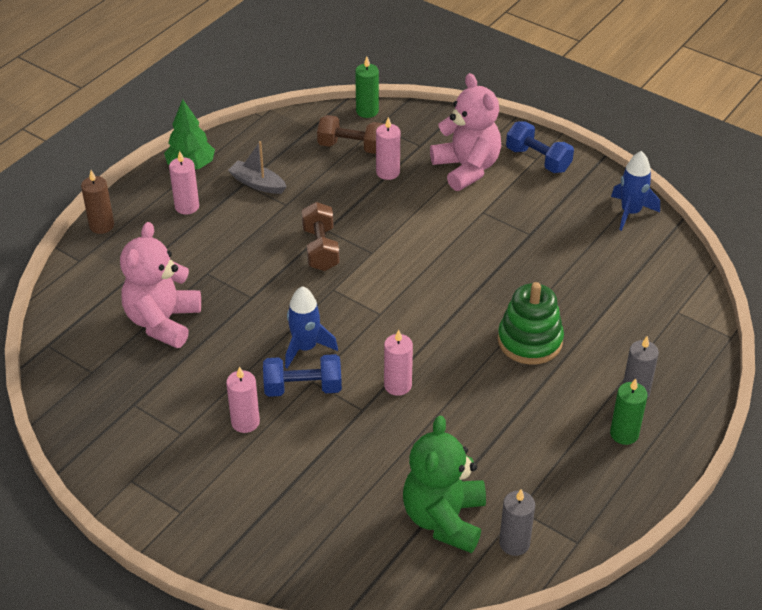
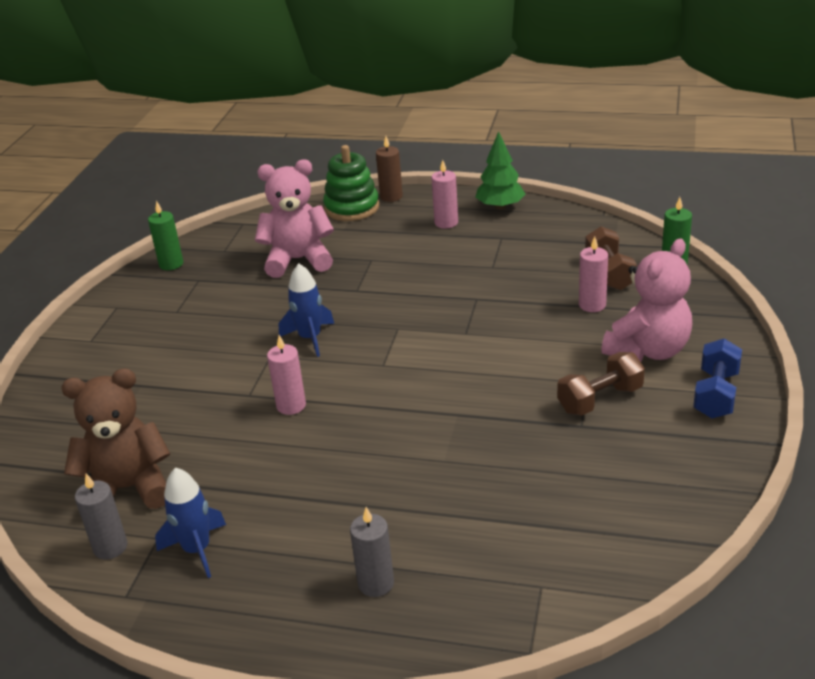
camera: 70 degrees right, 10 degrees down
(245, 422) = (202, 337): pink candle -> none
(257, 184) = (507, 244): grey boat -> none
(303, 388) = (259, 353): blue dumbbell -> none
(320, 249) = (447, 304): brown dumbbell -> brown dumbbell (600, 399)
(444, 519) = (128, 489): green teddy bear -> brown teddy bear
(530, 341) = (408, 474): green stacking toy -> green stacking toy (352, 208)
(624, 434) = (302, 591): green candle -> green candle (171, 264)
(630, 212) = (692, 494): blue rocket -> blue rocket (197, 550)

